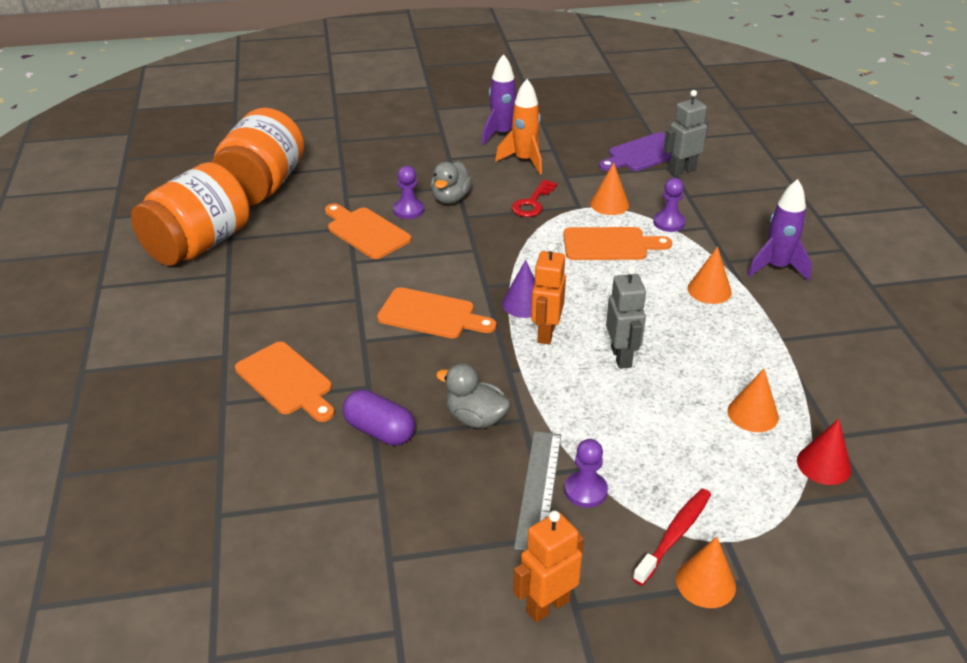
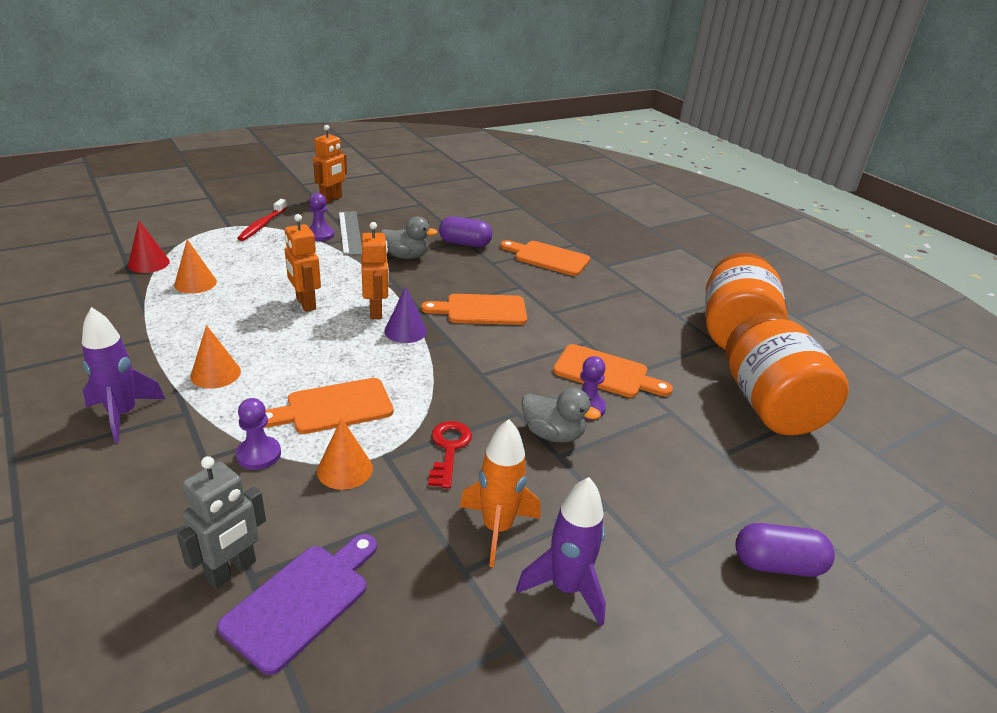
camera: 155 degrees right, 5 degrees down
(378, 122) = (777, 564): none -> purple capsule
(450, 198) = (552, 434): grey duck -> grey duck turned 120 degrees clockwise
(621, 357) = (305, 304): grey robot -> orange robot
(705, 583) = (245, 212): orange cone -> none

